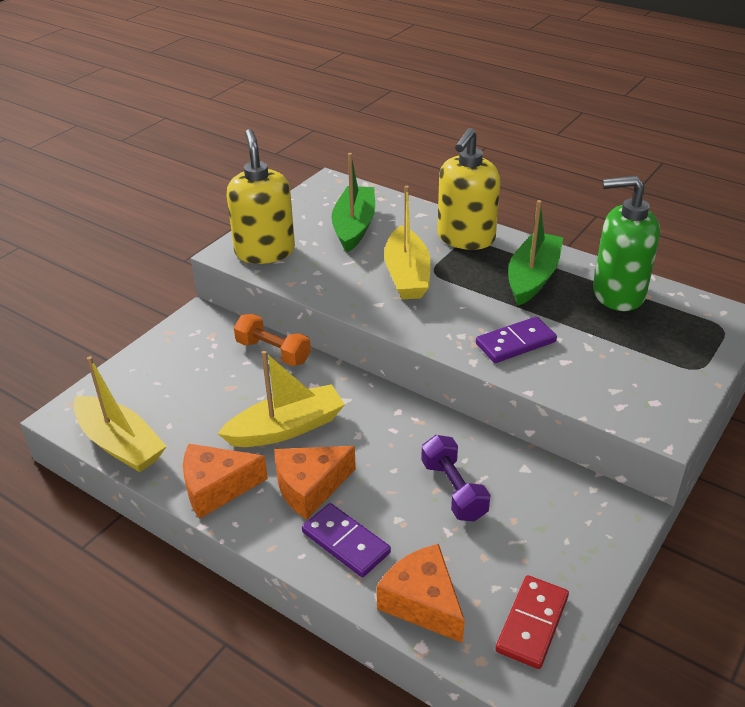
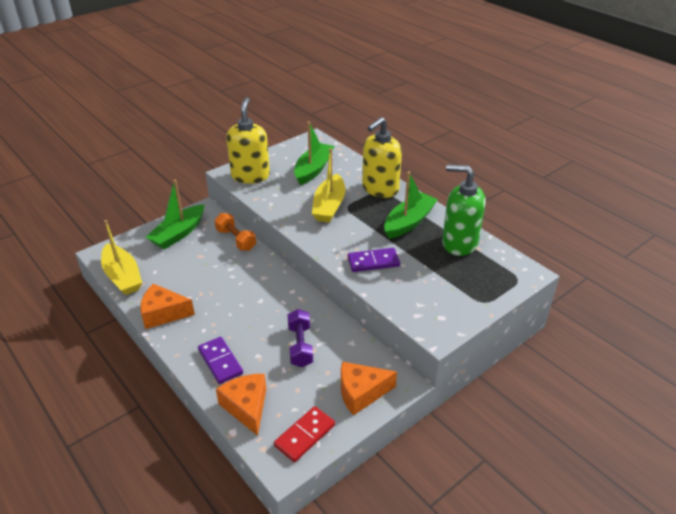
camera: 15 degrees right, 0 degrees up
(178, 360) = (178, 234): none -> green boat
(286, 428) = (220, 287): yellow boat -> none
(310, 487) = (216, 325): orange cheese -> orange cheese (361, 393)

